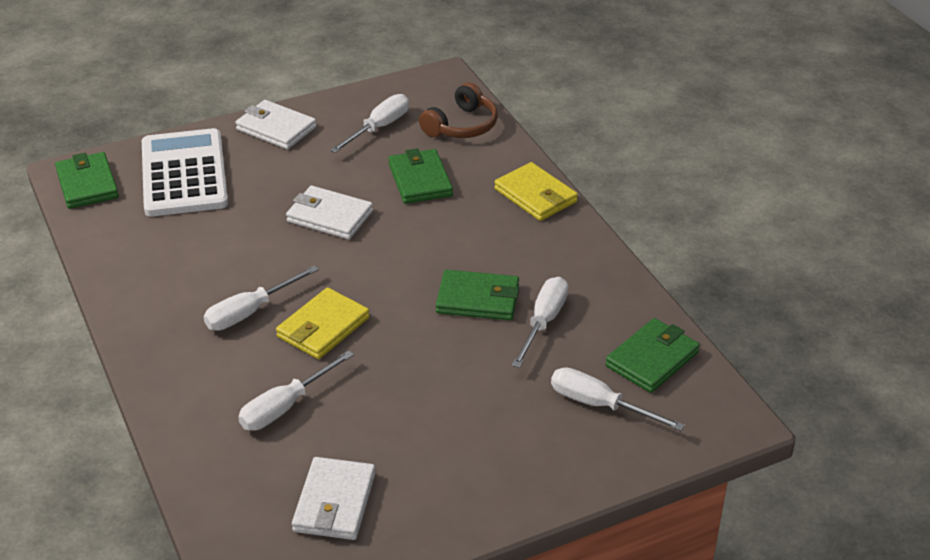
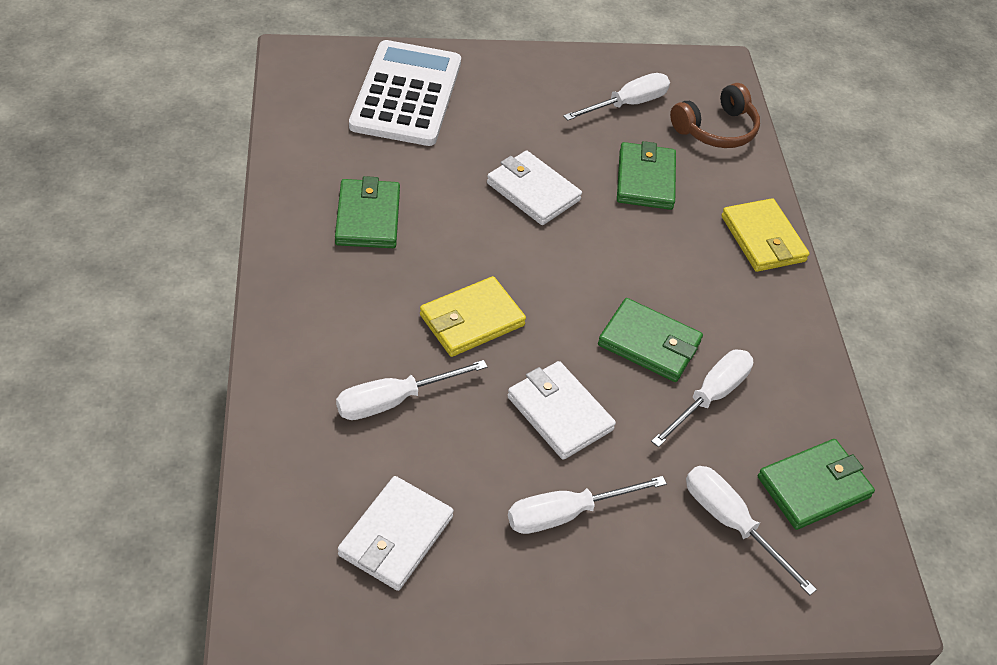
camera: 15 degrees right, 10 degrees up
(87, 184) = (307, 75): green wallet -> green wallet (368, 217)
(250, 312) = (405, 276): white screwdriver -> white screwdriver (566, 513)
(276, 128) = (521, 72): white wallet -> white wallet (559, 413)

